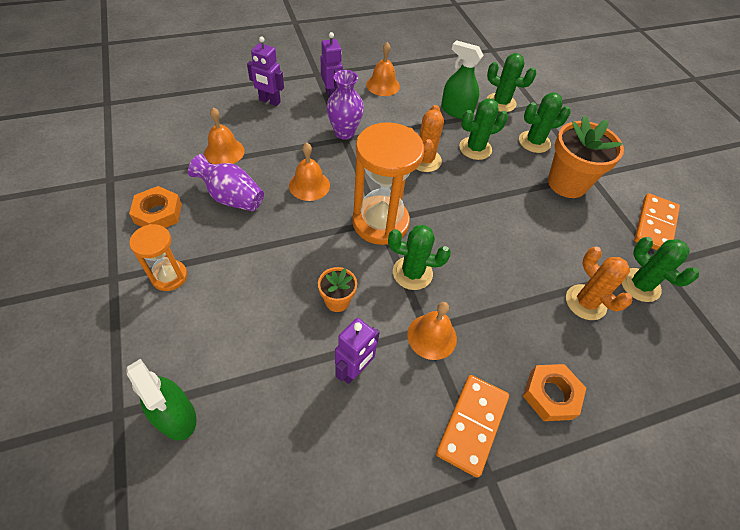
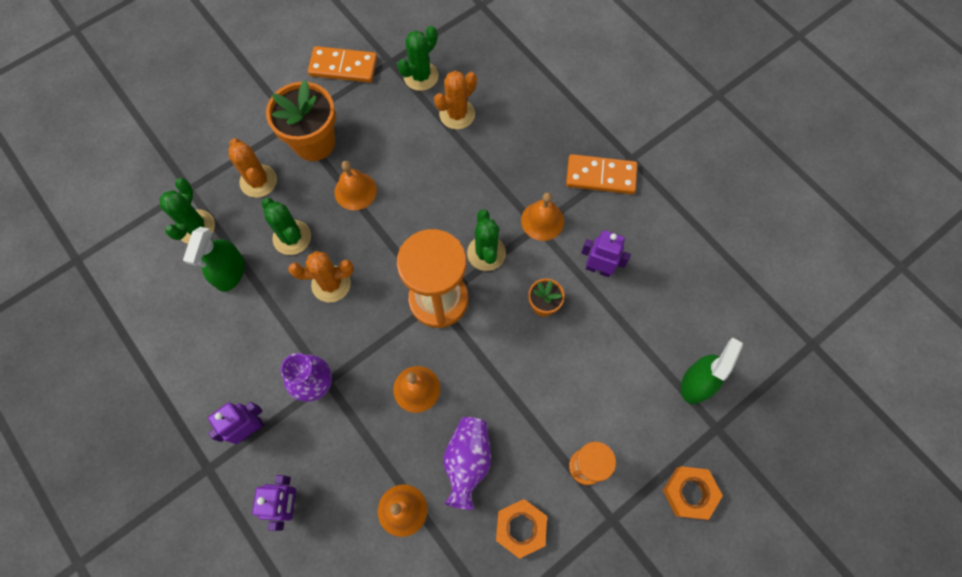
camera: 105 degrees left, 15 degrees up
(383, 85) = (205, 373): orange bell -> orange bell (355, 191)
(534, 142) = (258, 181): green cactus -> orange cactus
(550, 395) = (553, 129): orange nut -> orange nut (689, 493)

